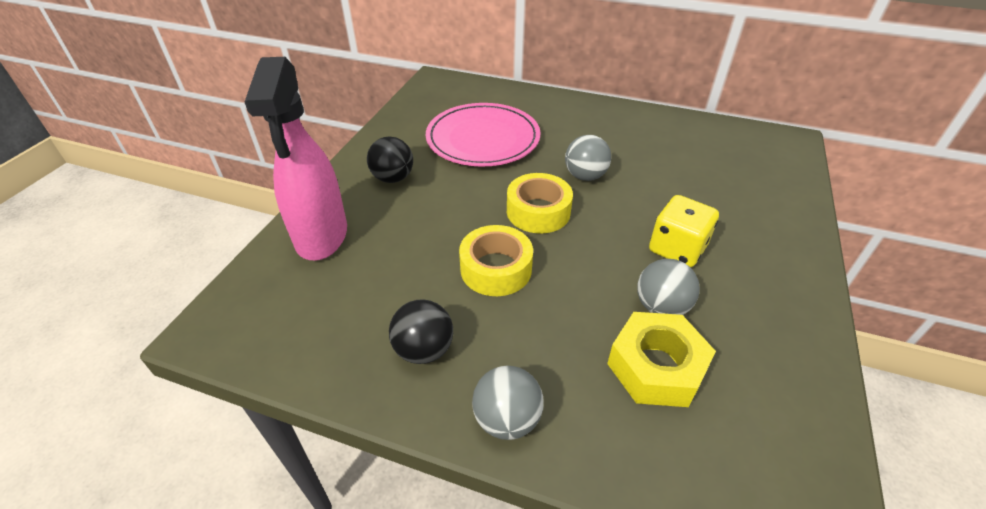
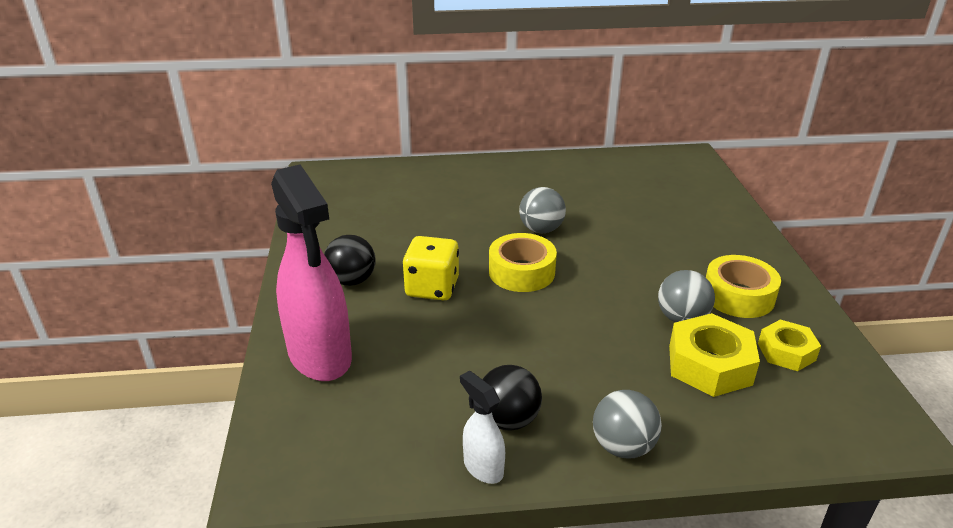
camera: 25 degrees left, 10 degrees down
(370, 387) = (483, 467): none -> white spray bottle
(483, 139) = (416, 220): pink plate -> none
(496, 269) = (520, 332): yellow tape -> yellow tape (738, 296)
(677, 249) = (662, 269): yellow dice -> yellow dice (432, 288)
(753, 383) = (786, 352): none -> yellow nut

